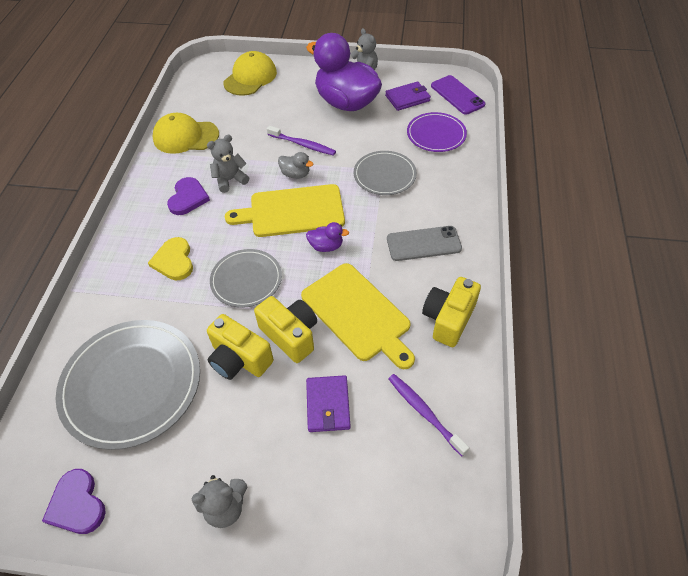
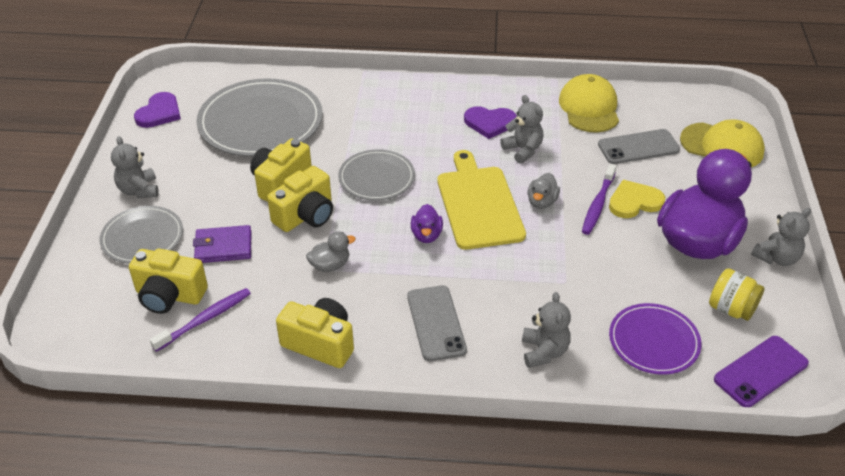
camera: 85 degrees right, 10 degrees down
(77, 504) = (159, 113): purple heart -> purple heart turned 150 degrees clockwise
(174, 261) = (400, 126): yellow heart -> yellow heart (634, 202)
(242, 117) = (638, 147): none -> grey phone
(358, 314) = (330, 265): yellow cutting board -> grey duck
(384, 175) = (555, 284): grey plate -> grey plate (142, 237)
(393, 449) = (169, 295): none -> yellow camera
(407, 98) = (731, 309): purple wallet -> yellow jar
(448, 186) = (544, 351): none -> grey teddy bear

